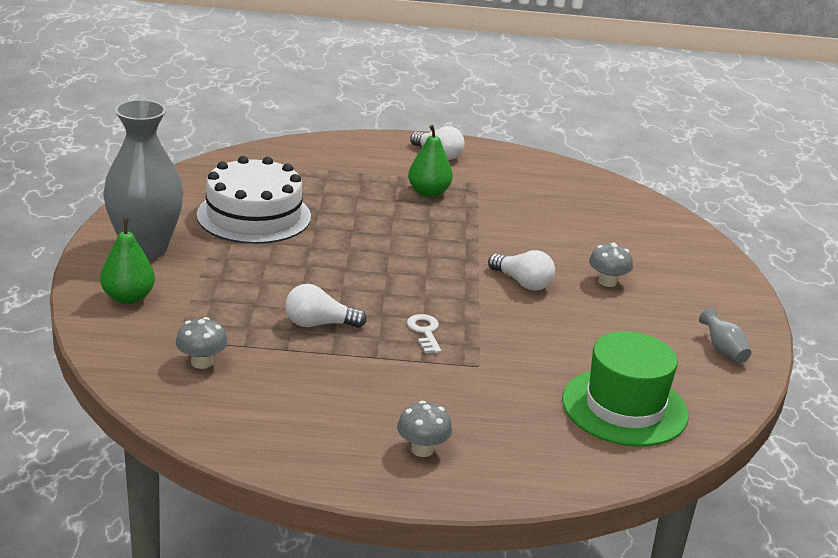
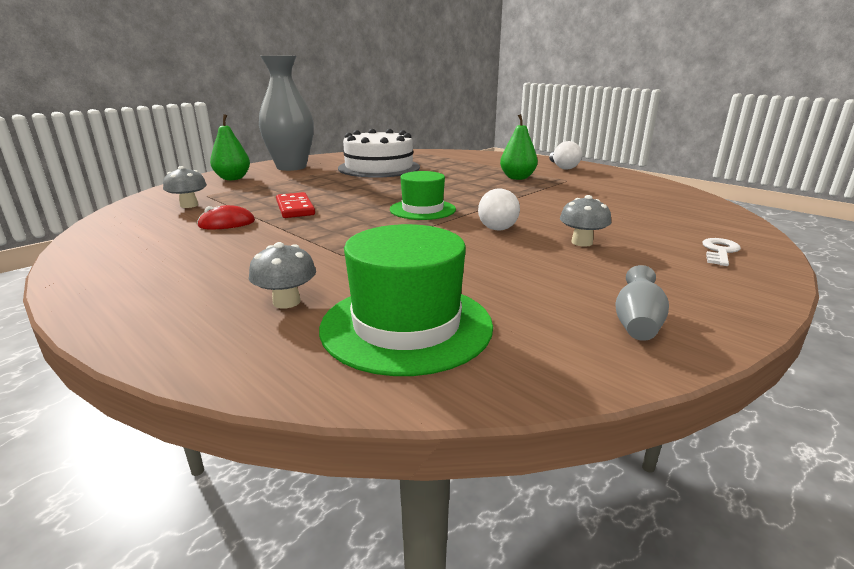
camera: 45 degrees right, 5 degrees down
(307, 371) = (227, 223): none -> red mouse
(319, 324) = (295, 208): white light bulb -> red domino
(422, 449) = (169, 283): grey mushroom -> grey mushroom (286, 302)
(425, 332) = (351, 228): white key -> white key (720, 251)
(434, 281) = (422, 209): none -> green hat

